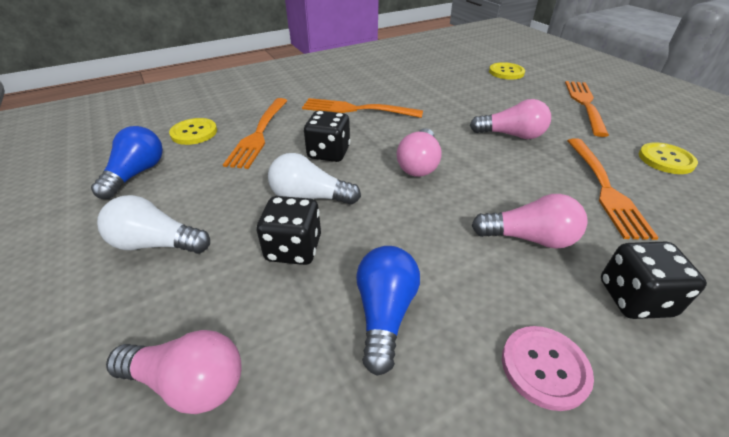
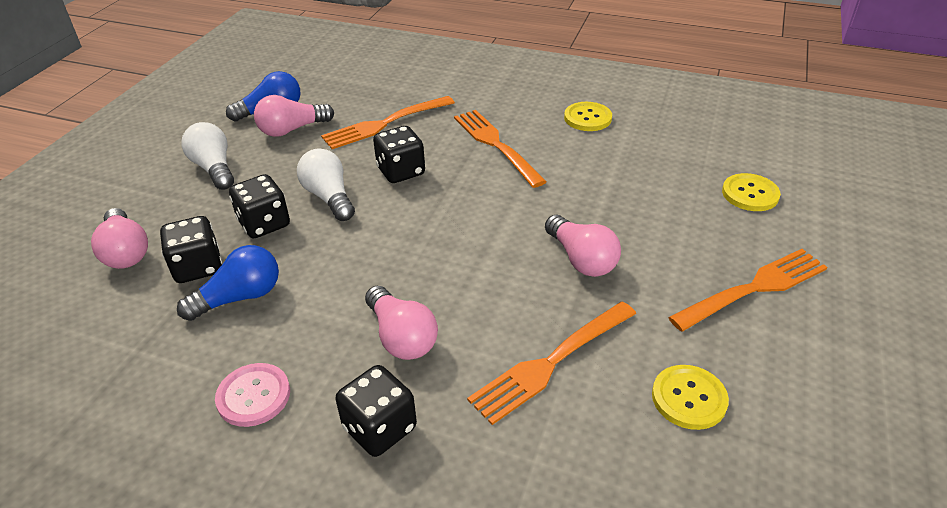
camera: 50 degrees right, 0 degrees up
(194, 133) = (348, 97): yellow button -> yellow button (587, 118)
(300, 326) = (198, 267): none -> black dice
(418, 164) = (444, 226): pink light bulb -> pink light bulb (292, 130)

